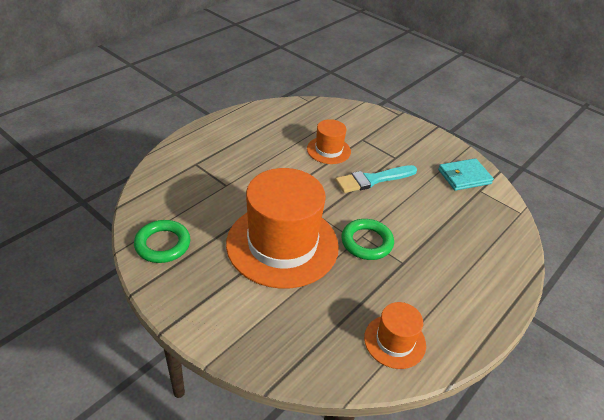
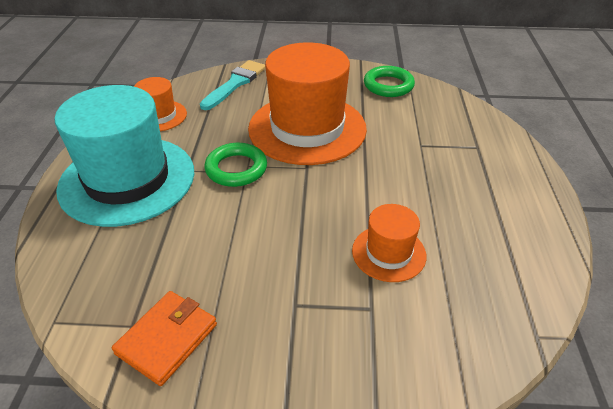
camera: 145 degrees right, 0 degrees up
(373, 180) = (292, 243): turquoise brush -> turquoise brush (235, 84)
(452, 281) = (127, 180): none -> turquoise hat
(464, 177) = (167, 339): turquoise wallet -> orange wallet

